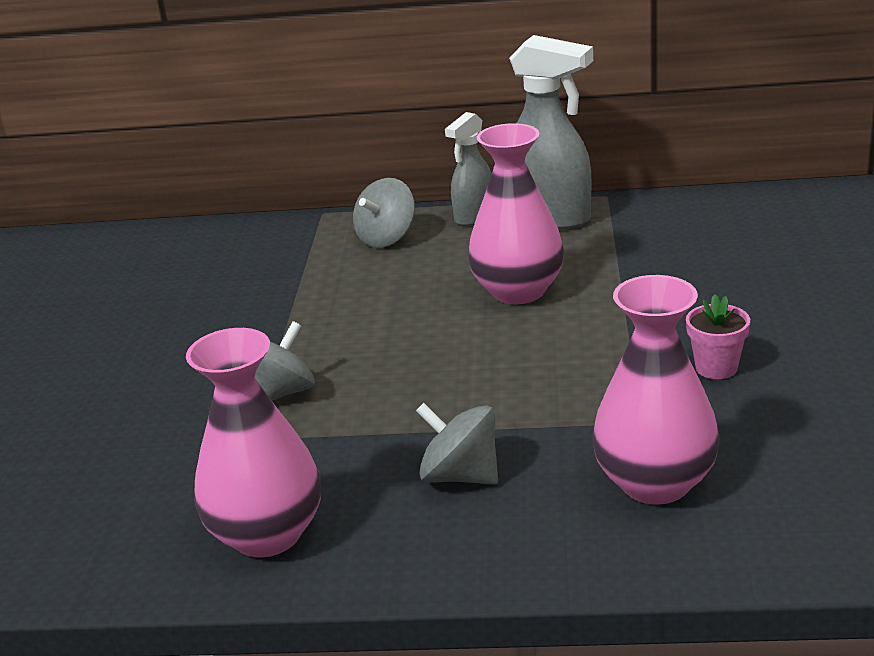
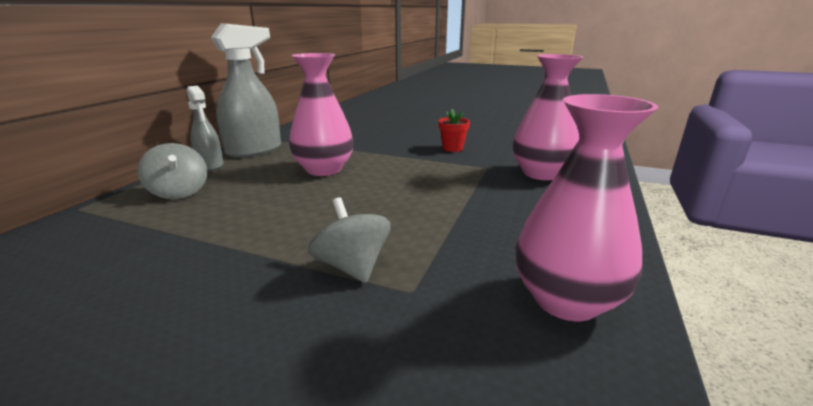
camera: 75 degrees left, 5 degrees down
(460, 475) = (514, 214): grey spinning top -> none
(716, 368) = (452, 148): pink flower pot -> red flower pot

